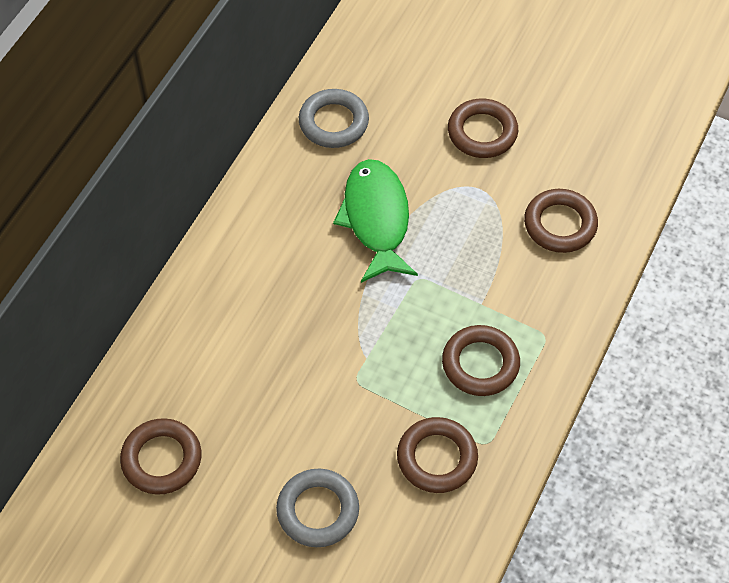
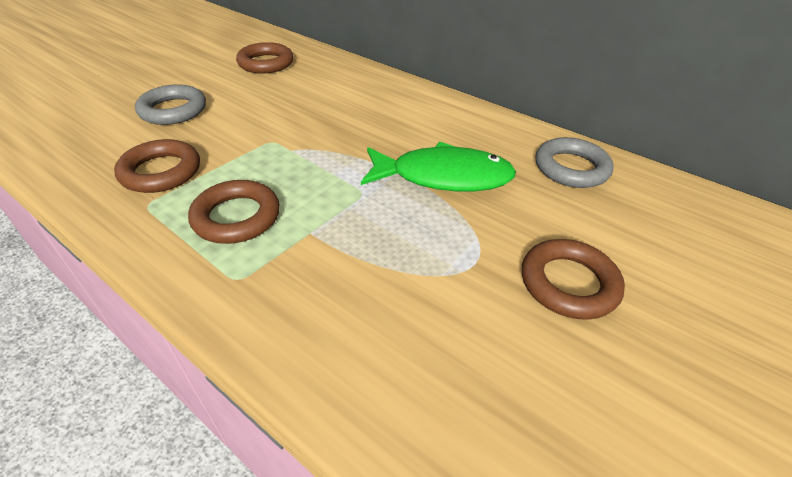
camera: 100 degrees right, 15 degrees down
(560, 224) = (400, 336): brown ring -> none

